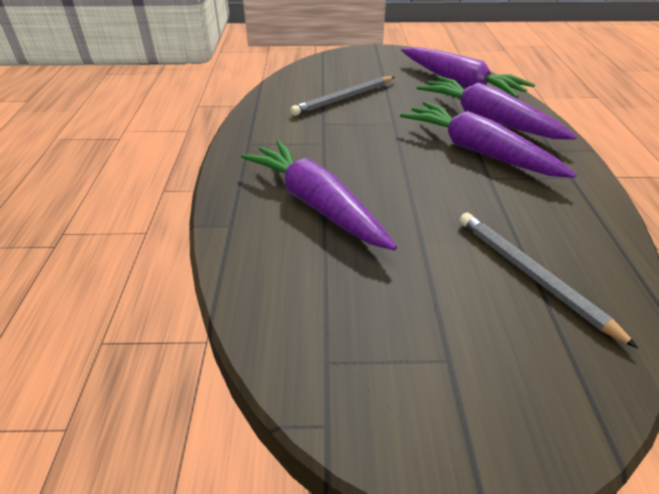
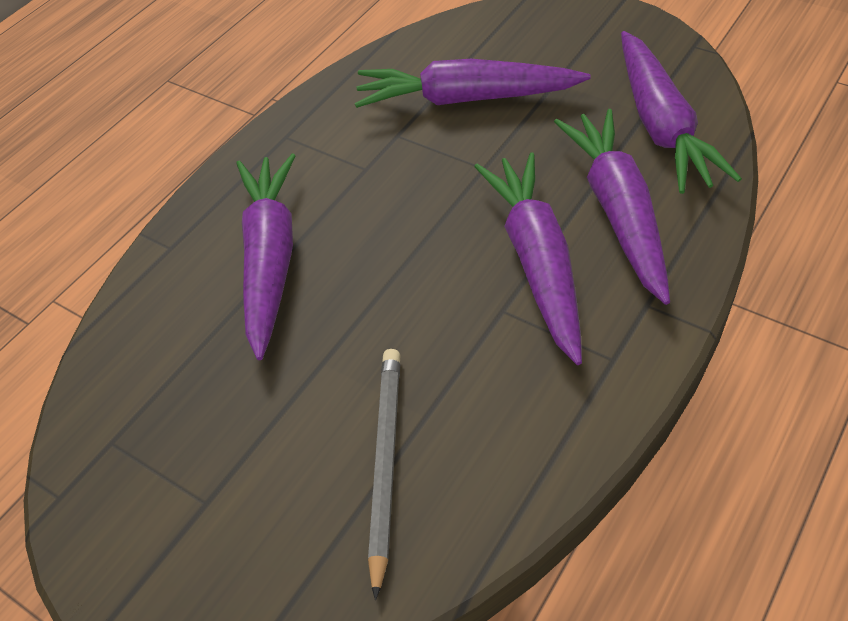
camera: 40 degrees right, 10 degrees up
(344, 98) = (465, 99): grey pencil -> purple carrot

